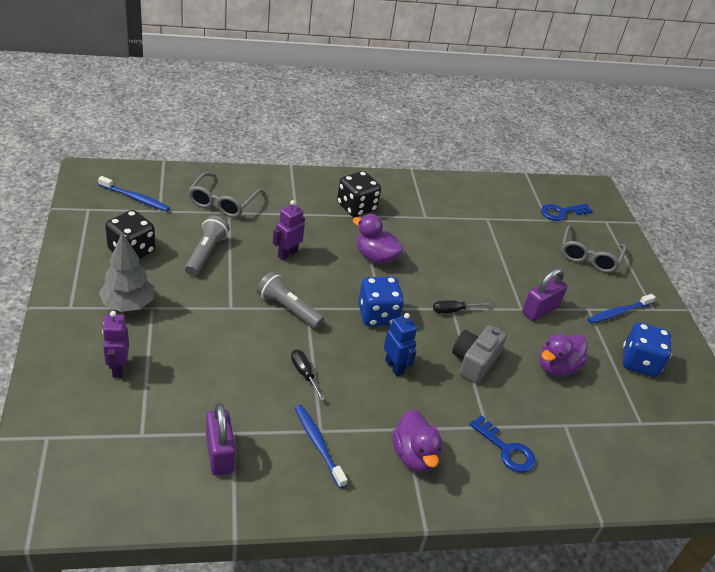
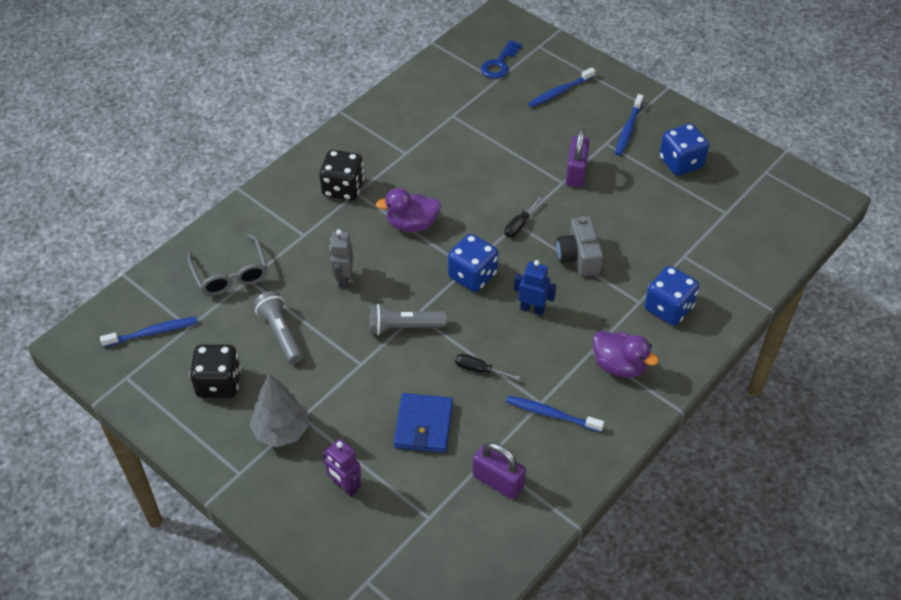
camera: 35 degrees left, 10 degrees up
(219, 376) = (423, 425): none -> blue wallet
(287, 254) = (343, 279): purple robot -> grey robot
(506, 449) = (668, 308): blue key -> blue dice
(556, 367) = (634, 213): purple duck -> none
(589, 256) = (560, 92): grey glasses -> blue toothbrush

